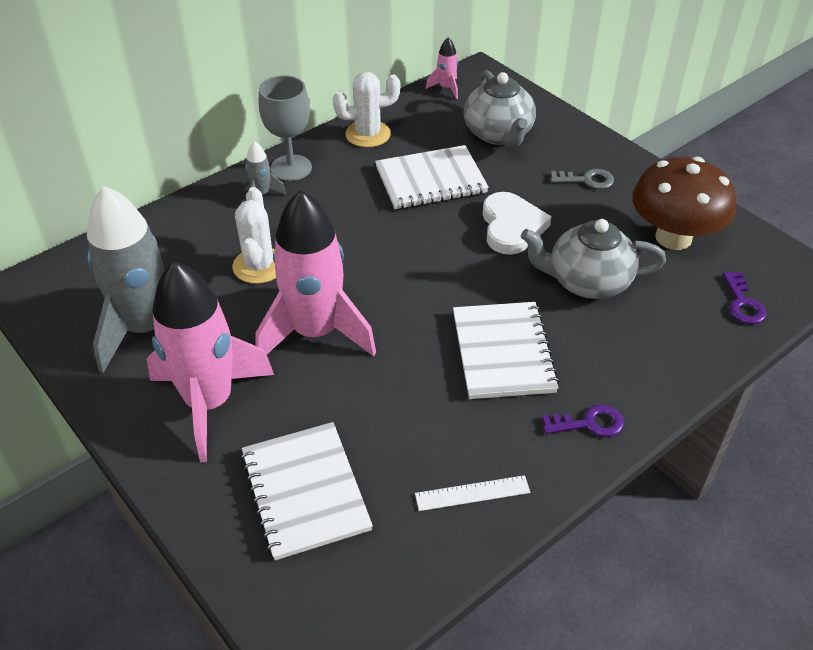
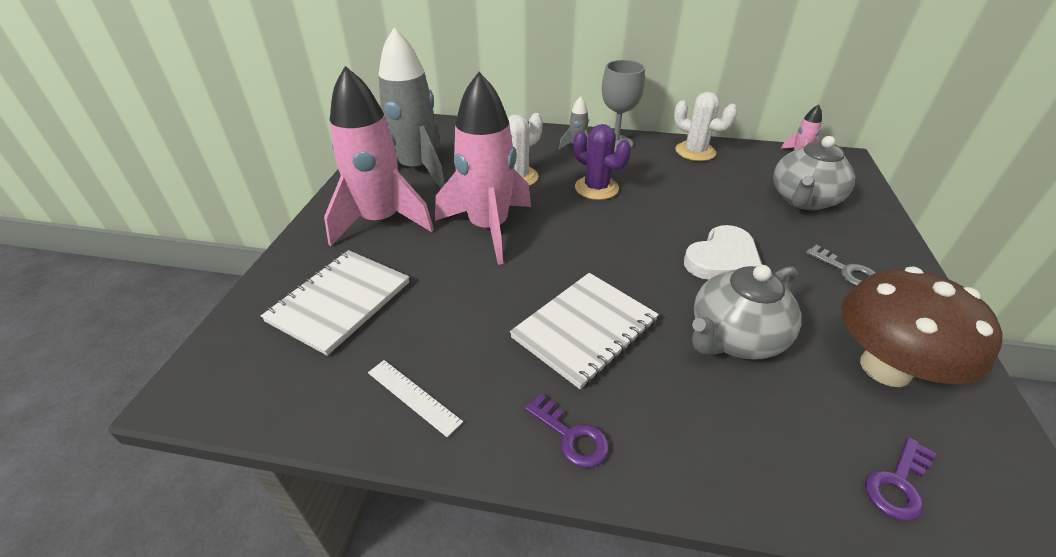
camera: 50 degrees right, 5 degrees down
(343, 228) = (596, 188): none -> purple cactus
(430, 180) = (701, 197): white notebook -> none
(587, 282) = (734, 337): grey teapot -> grey teapot turned 90 degrees counterclockwise

